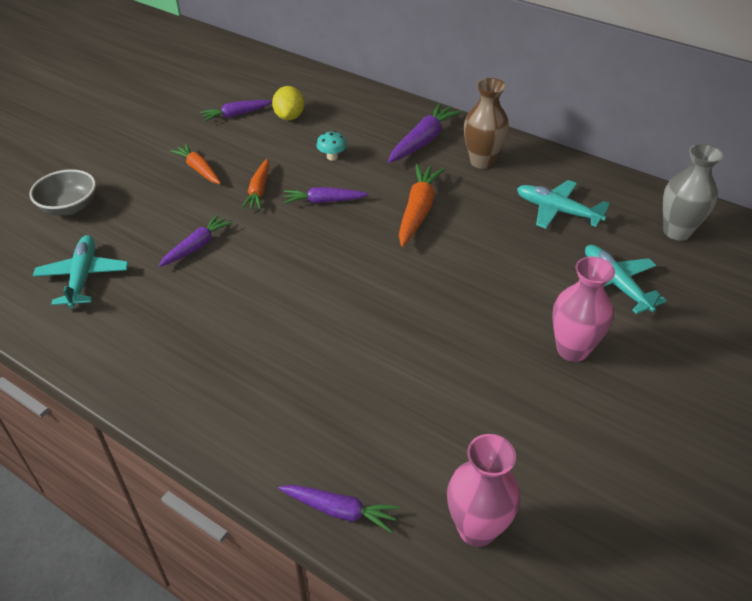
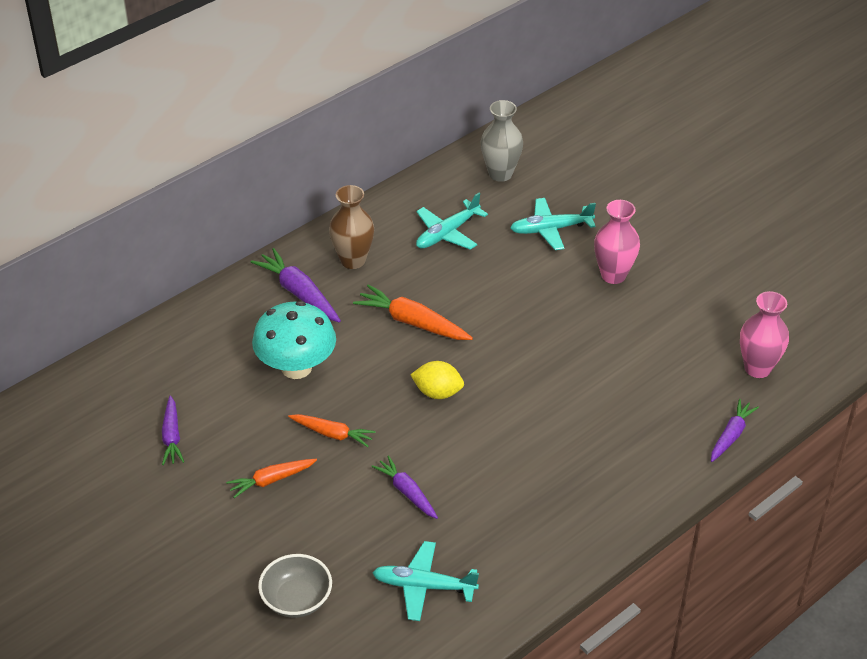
camera: 75 degrees left, 0 degrees up
(289, 117) = (200, 390): yellow lemon -> yellow lemon (437, 392)
(324, 201) = (371, 386): purple carrot -> none
(332, 157) = (296, 367): turquoise mushroom -> turquoise mushroom, size x2.46

